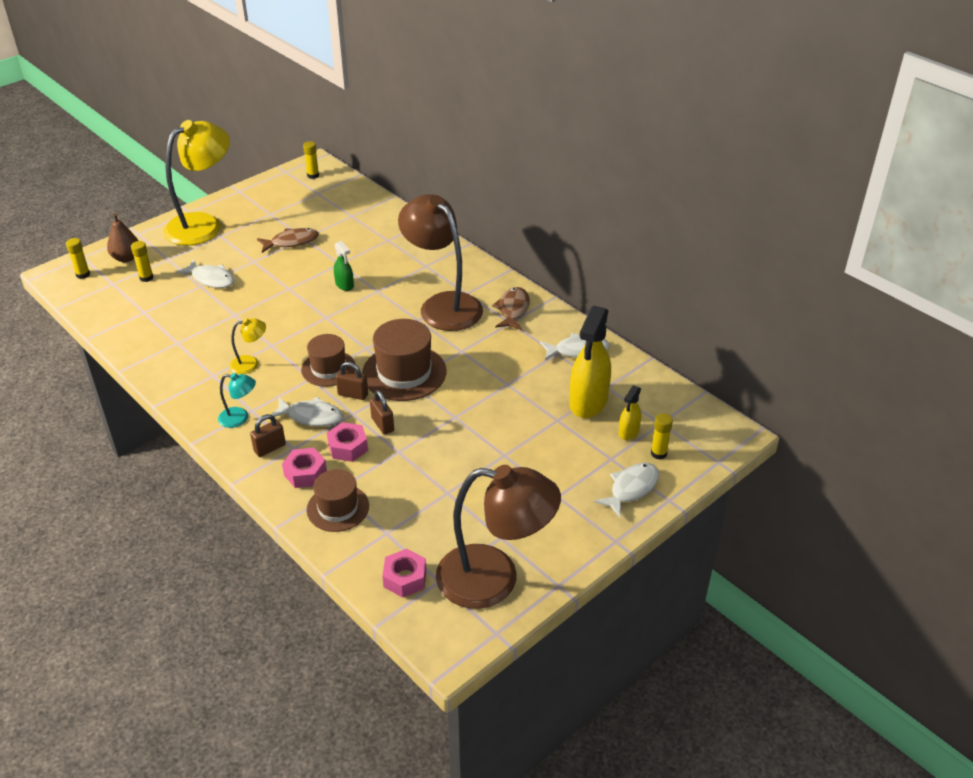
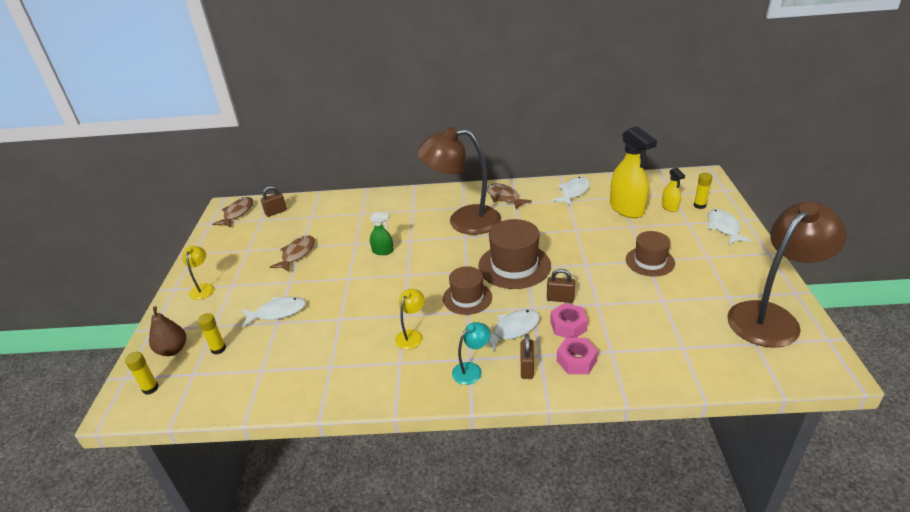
camera: 45 degrees left, 5 degrees down
(203, 224) = (203, 288): yellow lamp -> yellow lamp, size x0.43
(313, 175) = (237, 213): yellow glue stick -> brown fish
(338, 508) = (633, 360): brown hat -> brown hat (650, 261)
(353, 394) = (511, 298): brown padlock -> brown padlock (276, 212)
(405, 578) = (741, 359): pink nut -> none

